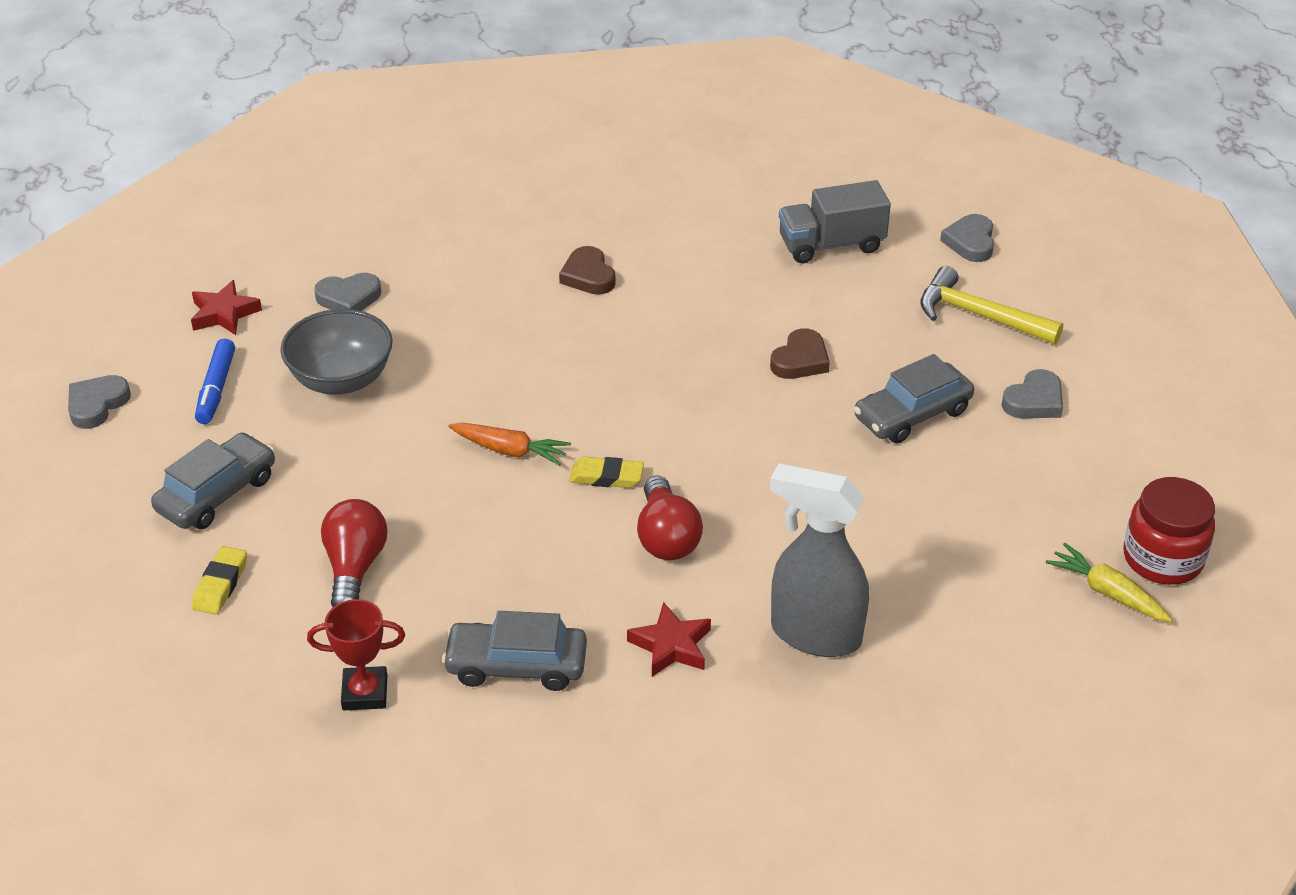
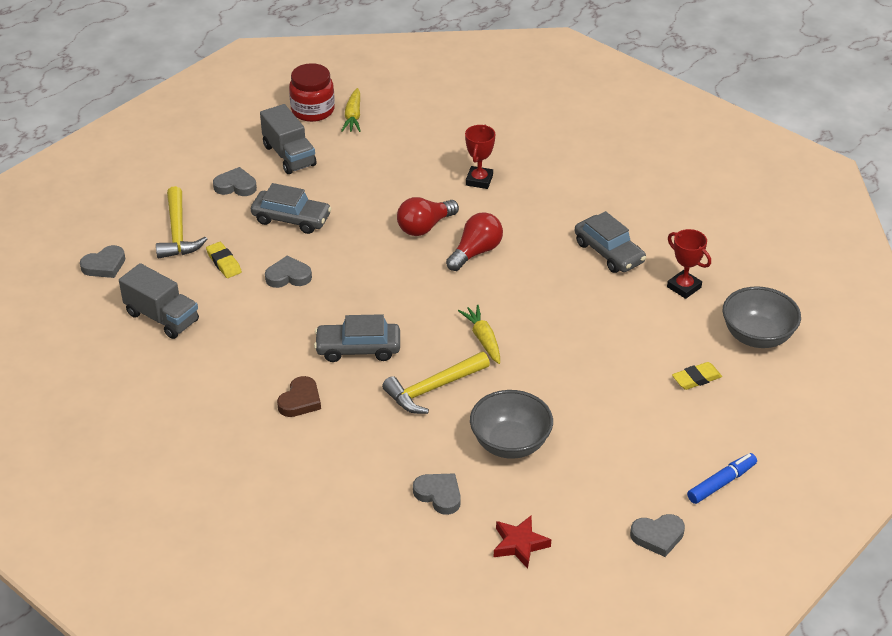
camera: 130 degrees left, 0 degrees up
(199, 696) = (757, 336): none -> grey bowl
(216, 388) = (581, 493): blue marker -> blue marker (721, 483)
(217, 493) = (649, 427): grey car -> grey car (358, 349)
(355, 567) = (625, 340): red light bulb -> red light bulb (424, 227)
(486, 370) = (433, 389): none -> yellow hammer
(510, 451) = (483, 339): orange carrot -> yellow carrot
(606, 477) = (460, 294): yellow eraser -> yellow eraser (224, 263)
(671, 646) = (538, 215): red star -> none
(800, 360) = (288, 276): brown heart -> grey heart
(814, 634) = (479, 180): grey spray bottle -> red trophy
(1061, 479) = (289, 155): none -> grey truck

